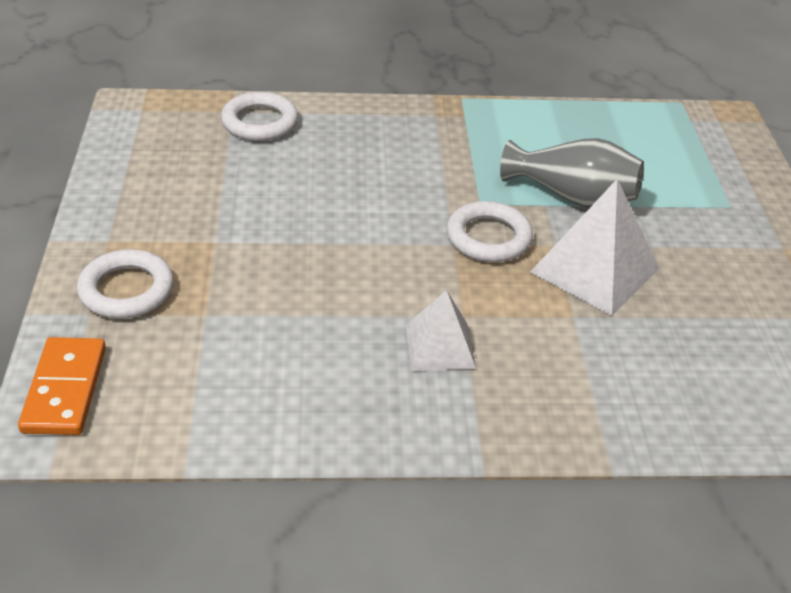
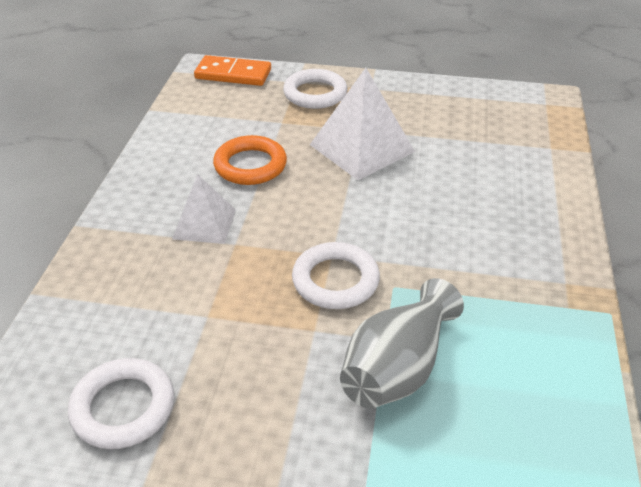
camera: 105 degrees right, 0 degrees up
(260, 122) = (532, 161): white ring -> white ring (123, 407)
(314, 327) = (250, 165): none -> orange ring
(594, 270) = (266, 351): white pyramid -> white pyramid (362, 148)

